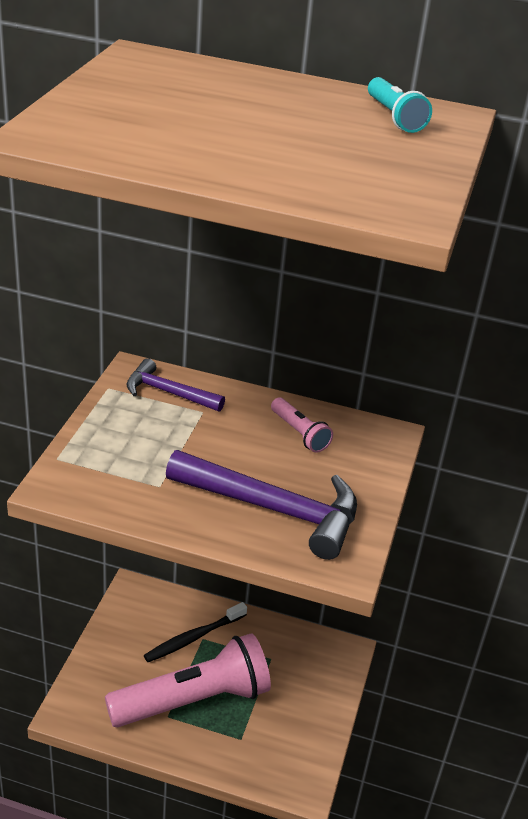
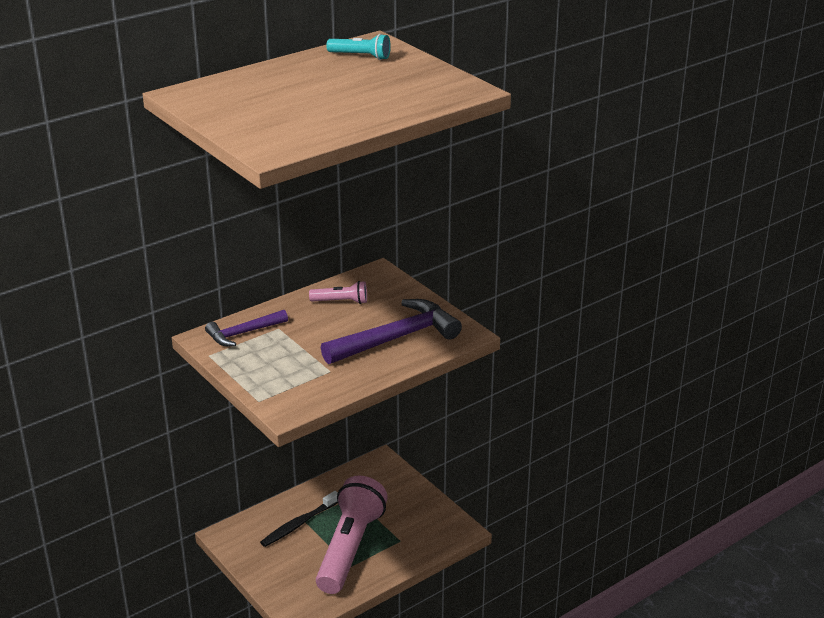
camera: 50 degrees left, 5 degrees down
(193, 638) = (299, 524): black toothbrush -> black toothbrush turned 45 degrees clockwise

